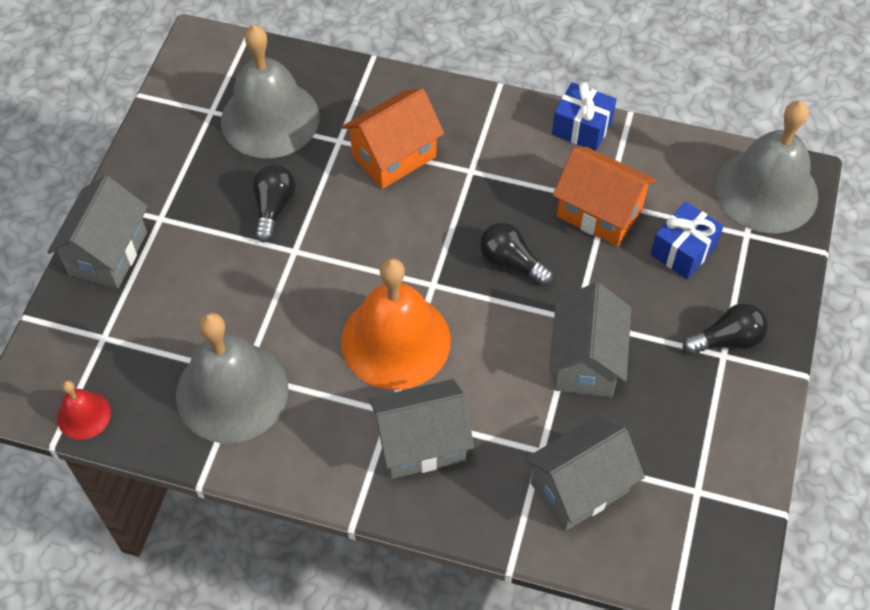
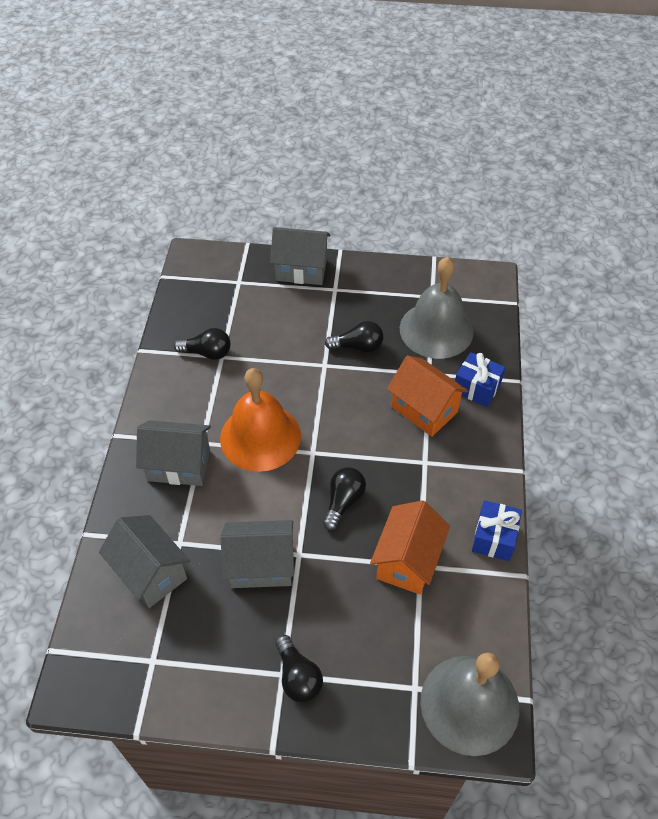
camera: 80 degrees right, 5 degrees down
(84, 415) = (183, 285): red bell -> none
(232, 392) = (207, 353): grey bell -> black light bulb
(421, 443) = (179, 465): grey house -> grey house turned 60 degrees counterclockwise
(683, 250) = (384, 632): blue gift -> blue gift (476, 388)

